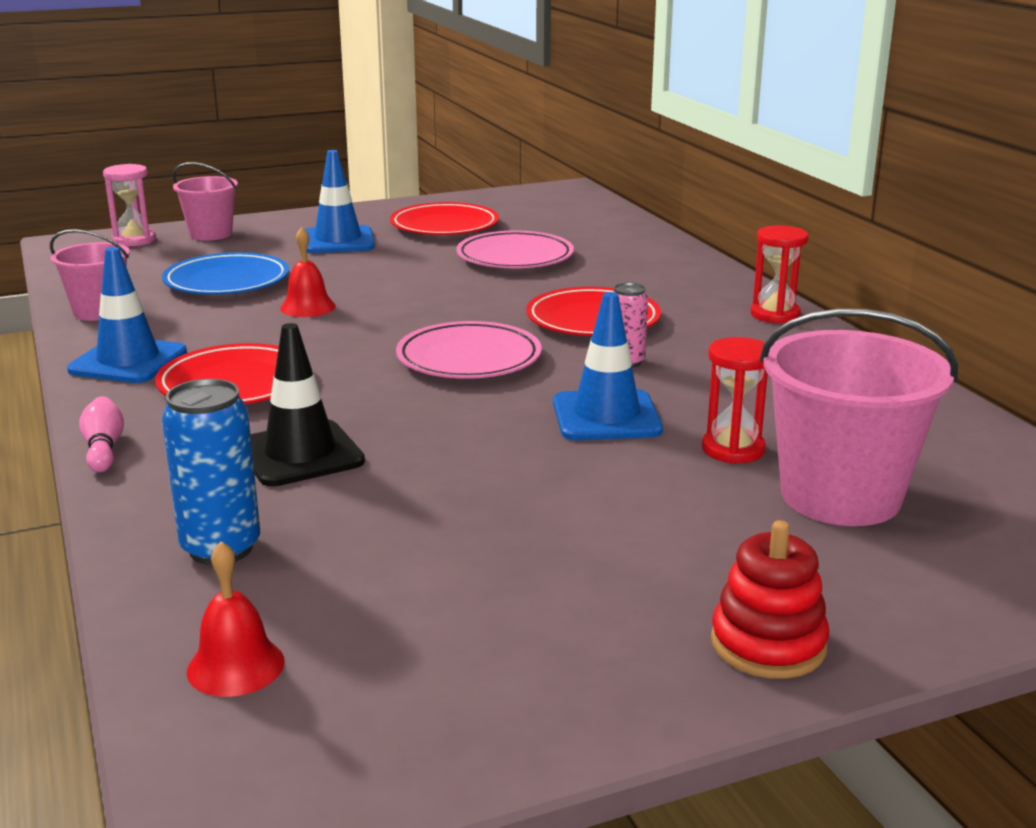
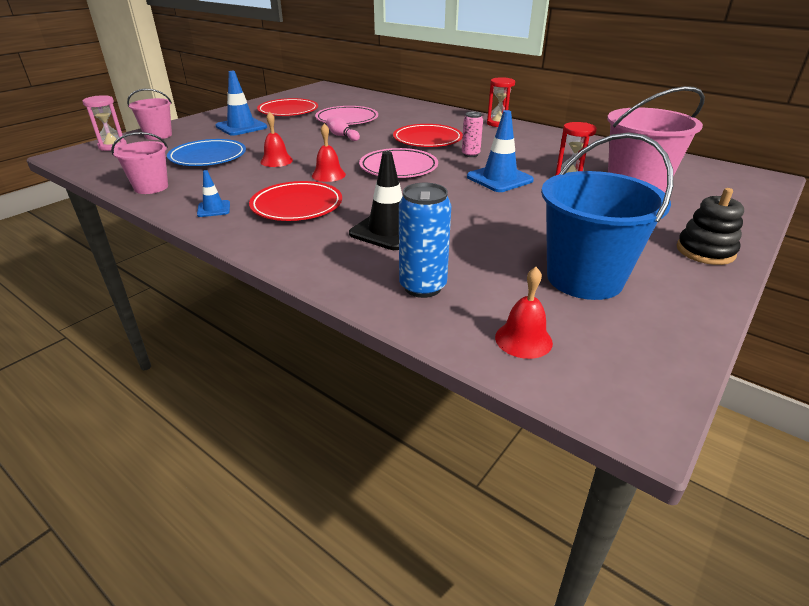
camera: 30 degrees left, 10 degrees up
(104, 448) = (274, 257): pink bowling pin -> pink bowling pin (342, 136)
(128, 361) = (214, 209): blue traffic cone -> blue traffic cone, size x0.54
(347, 346) = (328, 175): none -> red bell
(470, 615) = (584, 278): none -> blue bucket
(768, 644) = (705, 251): red stacking toy -> black stacking toy

